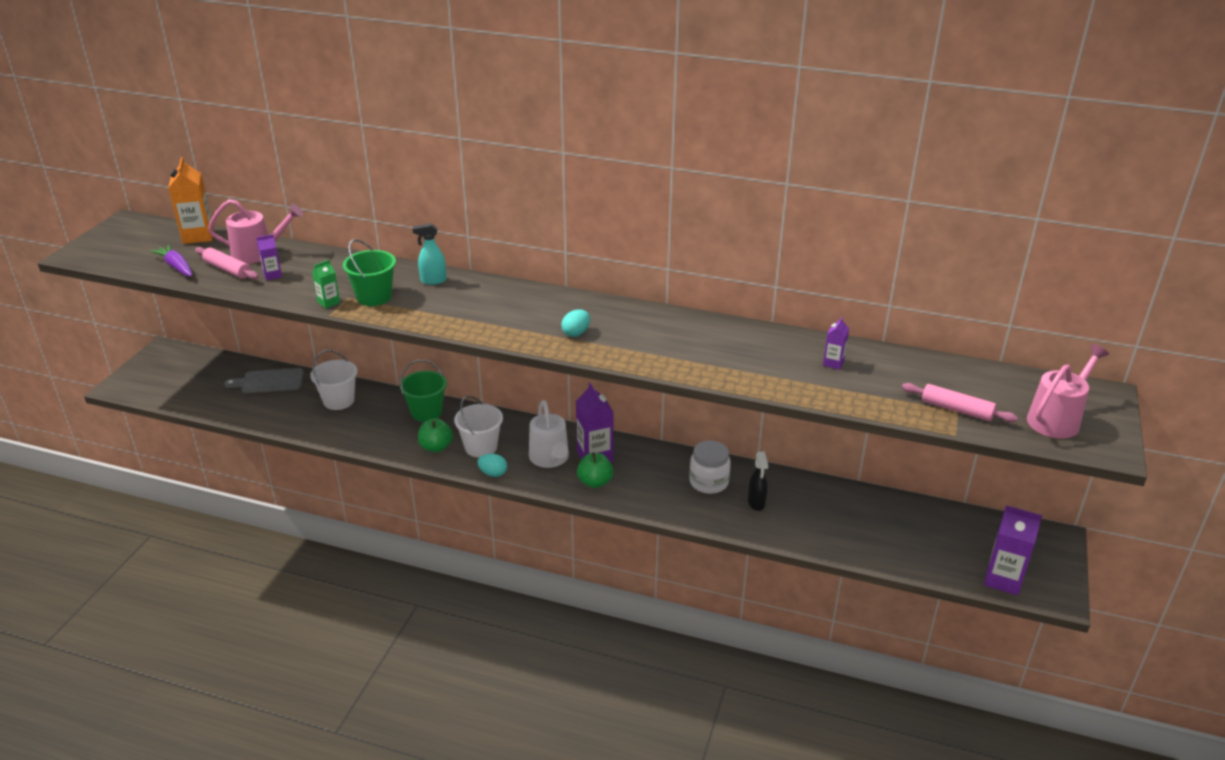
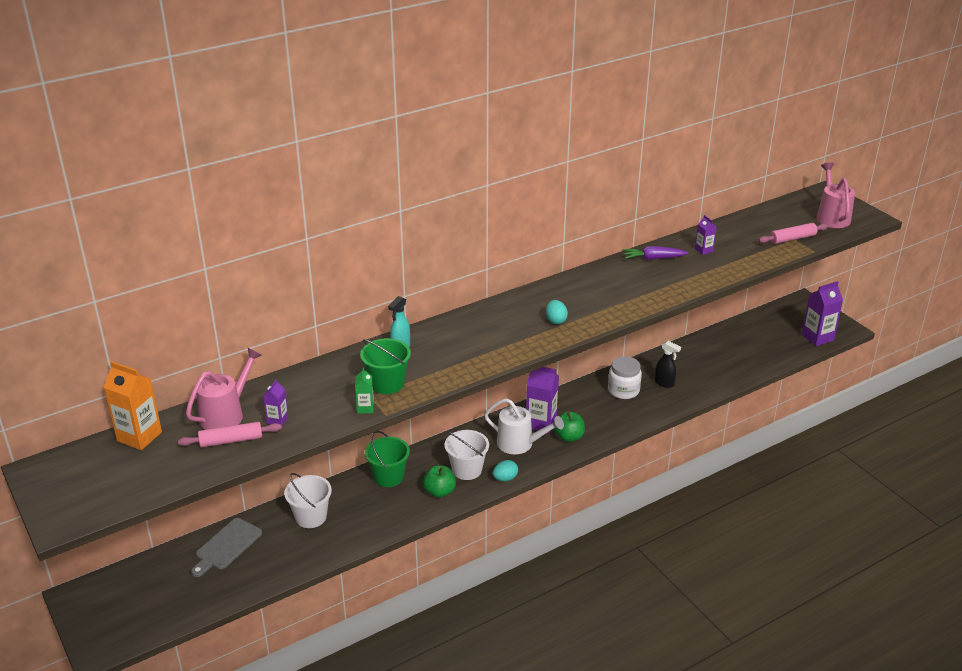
camera: 50 degrees left, 0 degrees up
(176, 267) = (182, 467): purple carrot -> purple carrot (653, 258)

